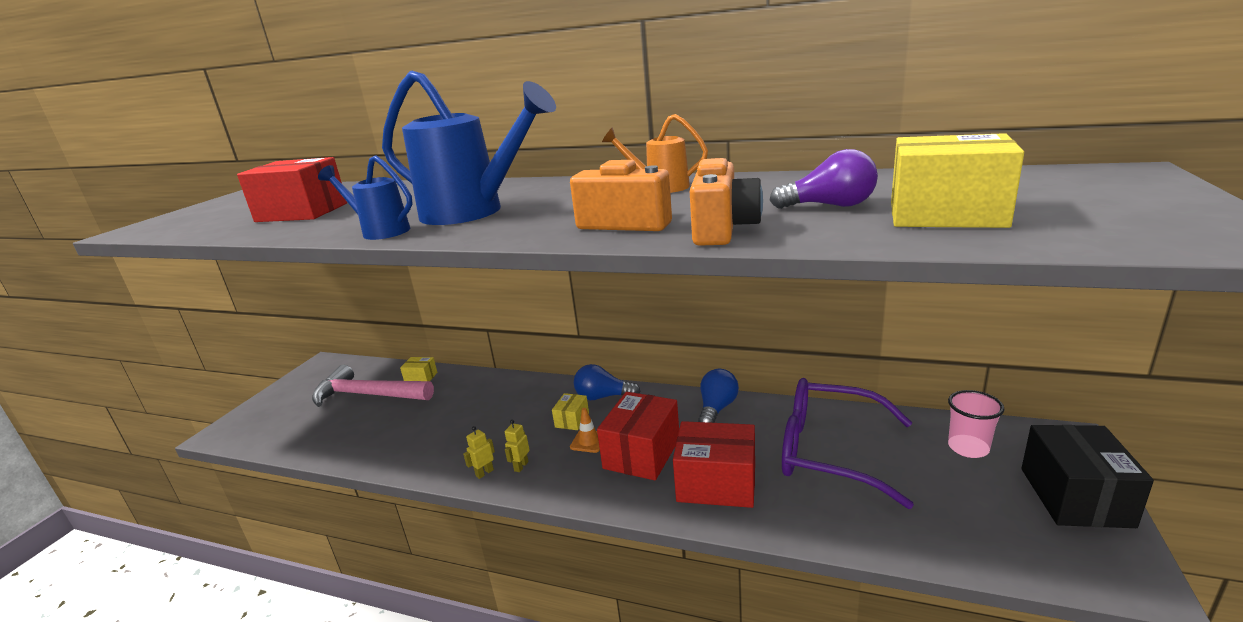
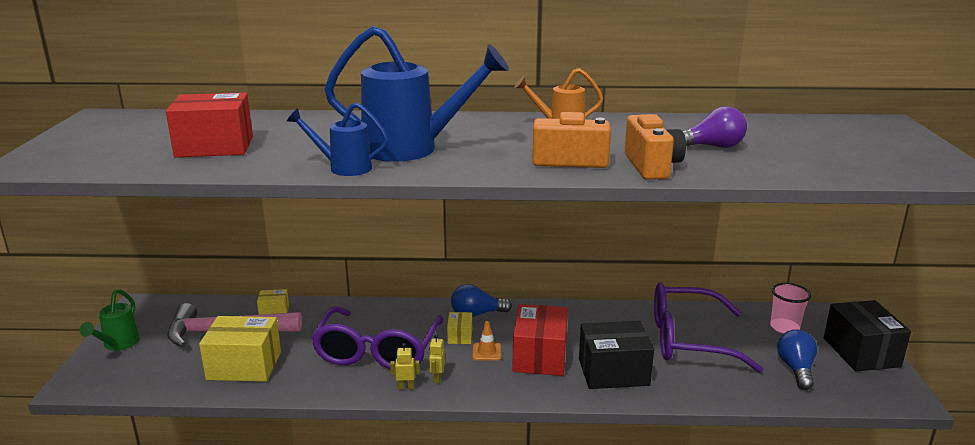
camera: 20 degrees left, 0 degrees up
(278, 399) = (118, 345): none -> green watering can
(482, 429) = (377, 351): none -> purple glasses
(484, 473) = (406, 387): yellow robot -> yellow robot turned 60 degrees clockwise
(716, 483) = (613, 372): red box -> black box
(717, 409) = (584, 316): blue light bulb -> blue light bulb (796, 369)
(946, 214) = (795, 155): yellow box -> yellow box (244, 366)

